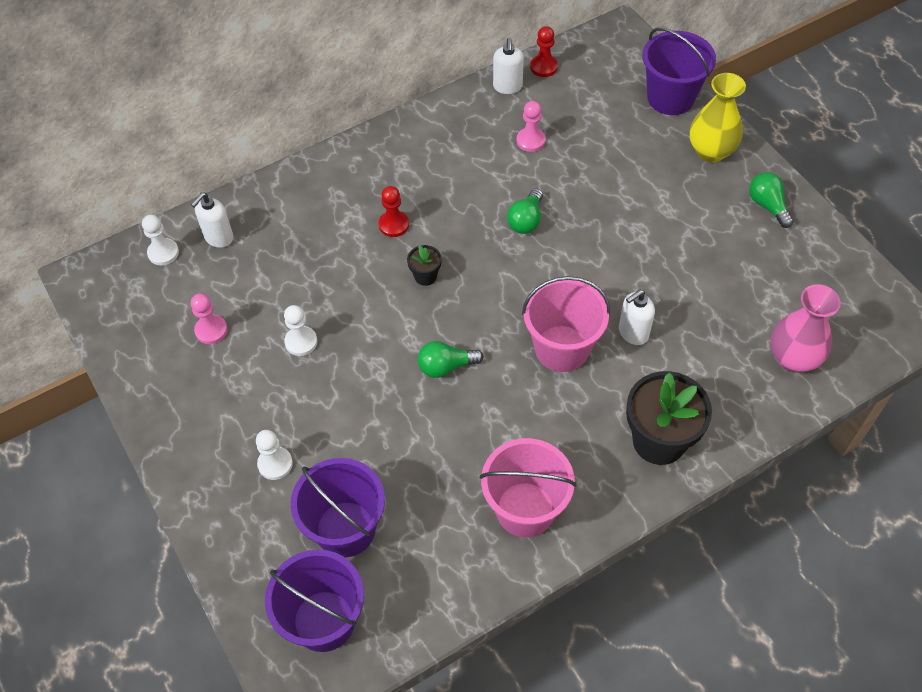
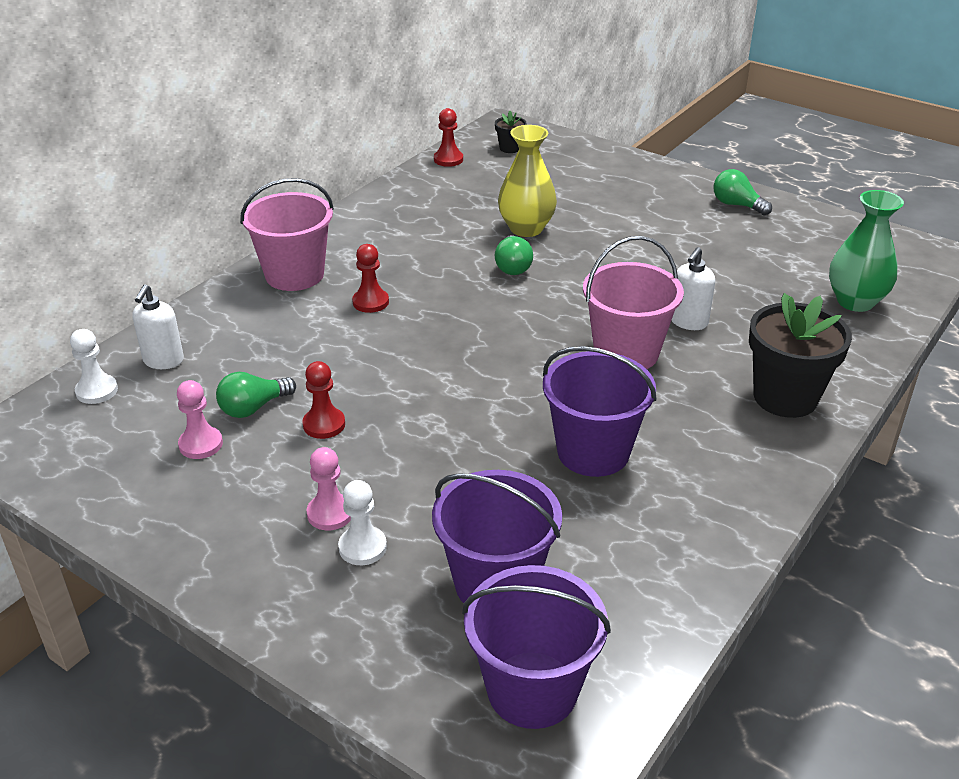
camera: 25 degrees left, 20 degrees down
(301, 342) = (324, 424): white pawn -> red pawn
(425, 276) = (435, 333): black flower pot -> black flower pot (510, 148)
(446, 366) = (511, 400): green light bulb -> green light bulb (253, 408)
(507, 87) = (422, 179): white soap dispenser -> none
(525, 509) = (694, 497): pink bucket -> pink bucket (294, 275)
(530, 141) = (473, 210): pink pawn -> pink pawn (330, 513)
(670, 98) = (587, 156): purple bucket -> purple bucket (593, 452)
(710, 151) = (654, 182): yellow vase -> yellow vase (526, 229)
(793, 358) = (855, 301): pink vase -> green vase

